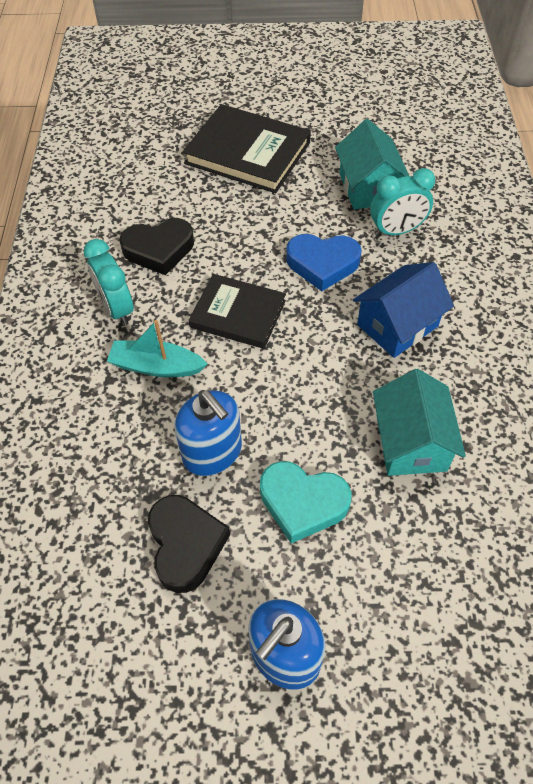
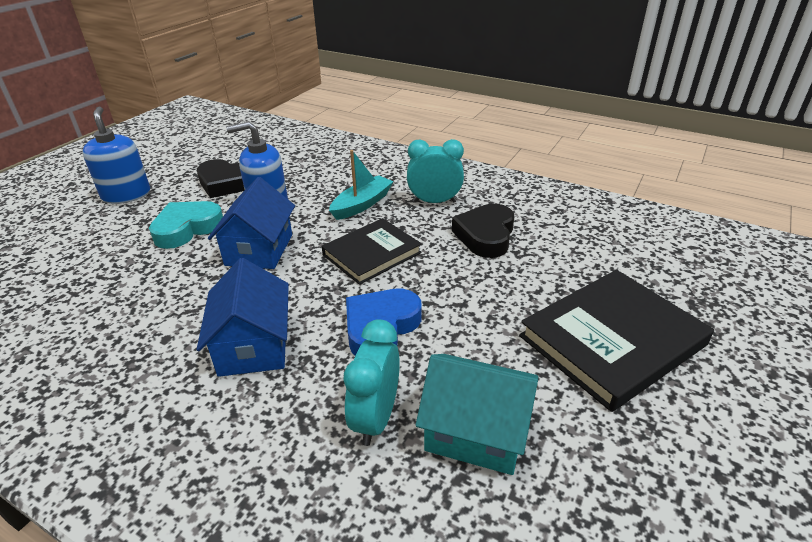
camera: 120 degrees right, 20 degrees down
(290, 404) = (259, 250): none -> blue house
(411, 442) = (149, 295): turquoise house -> none

